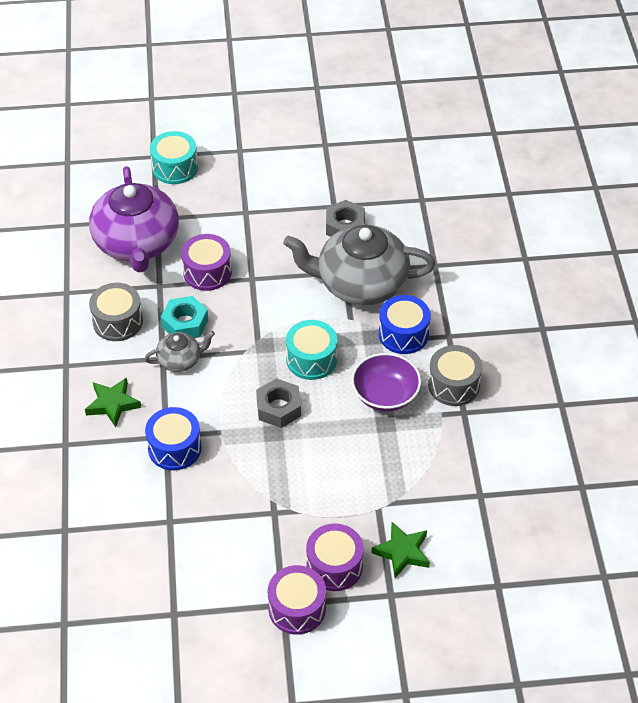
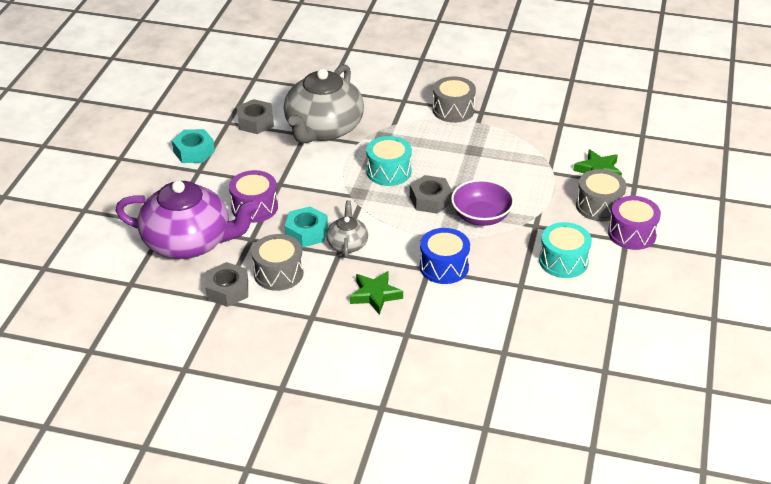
camera: 70 degrees left, 10 degrees down
(81, 293) = (227, 290): none -> grey nut
(175, 168) = (110, 200): turquoise drum -> turquoise drum (563, 261)
(273, 198) = (194, 152): none -> turquoise nut
(334, 566) = (599, 206): purple drum -> grey drum
(385, 395) = (445, 143): purple bowl -> purple bowl (481, 216)
(403, 334) = (389, 121): blue drum -> none

